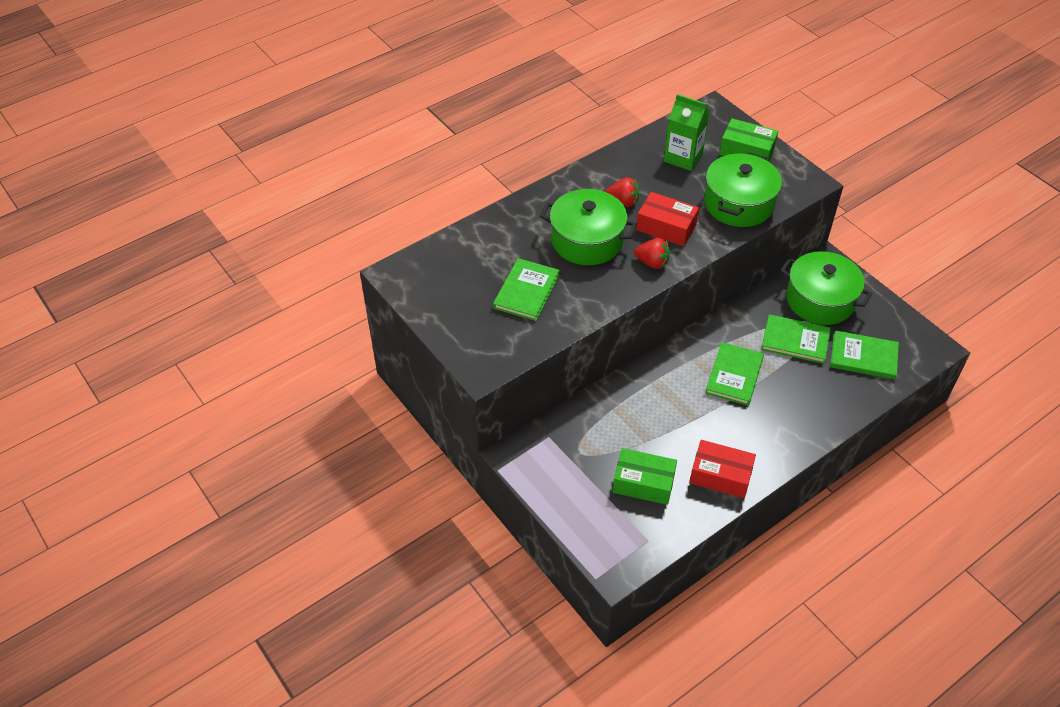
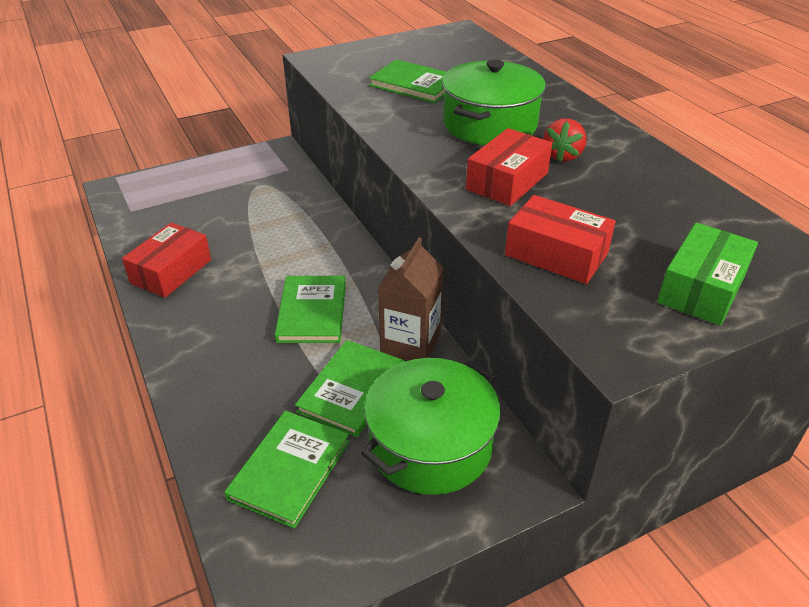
camera: 100 degrees right, 10 degrees down
(643, 483) = (197, 217): green box -> none
(652, 262) = (439, 162): red strawberry -> none
(683, 157) = (671, 218): green carton -> none
(734, 375) = (312, 312): green book -> green book turned 60 degrees clockwise
(738, 203) = (556, 254): green pot -> red box
(745, 319) = (410, 343): none -> brown carton

